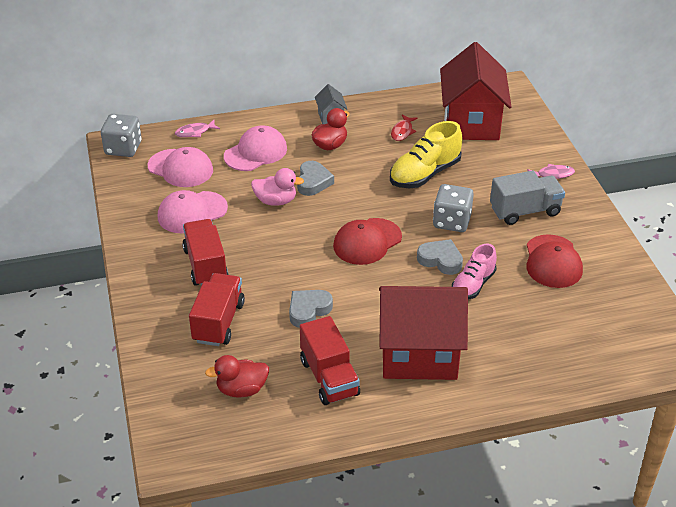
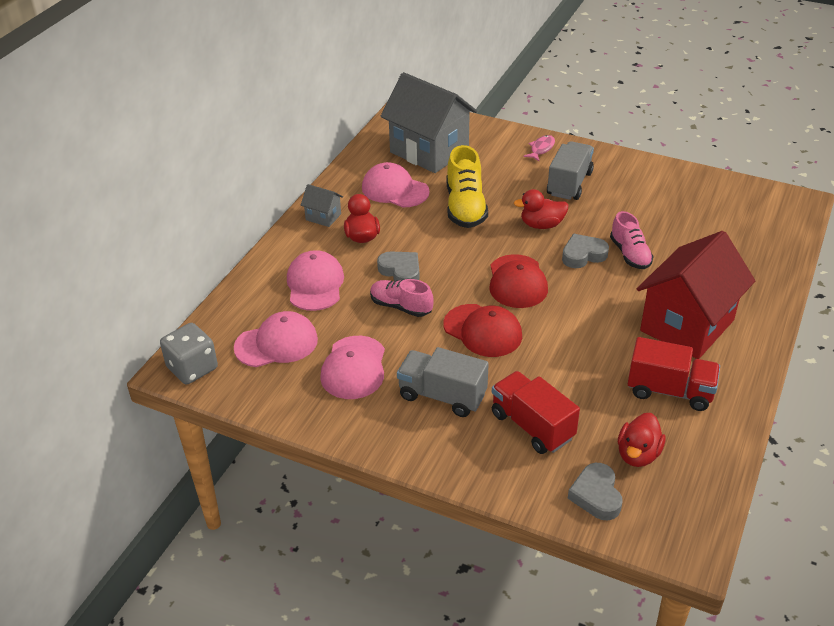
camera: 50 degrees left, 0 degrees up
(195, 132) = (232, 307): pink fish -> none
(205, 265) = (442, 396): red truck -> grey truck
(276, 201) = (401, 306): pink duck -> pink shoe
(308, 310) = (572, 360): grey heart -> grey heart (596, 495)
(402, 131) = (395, 190): red fish -> pink cap
(451, 221) = (541, 225): grey dice -> red duck
(471, 123) = (429, 151): red house -> grey house
(553, 262) = (642, 202): red cap -> red cap (483, 331)

